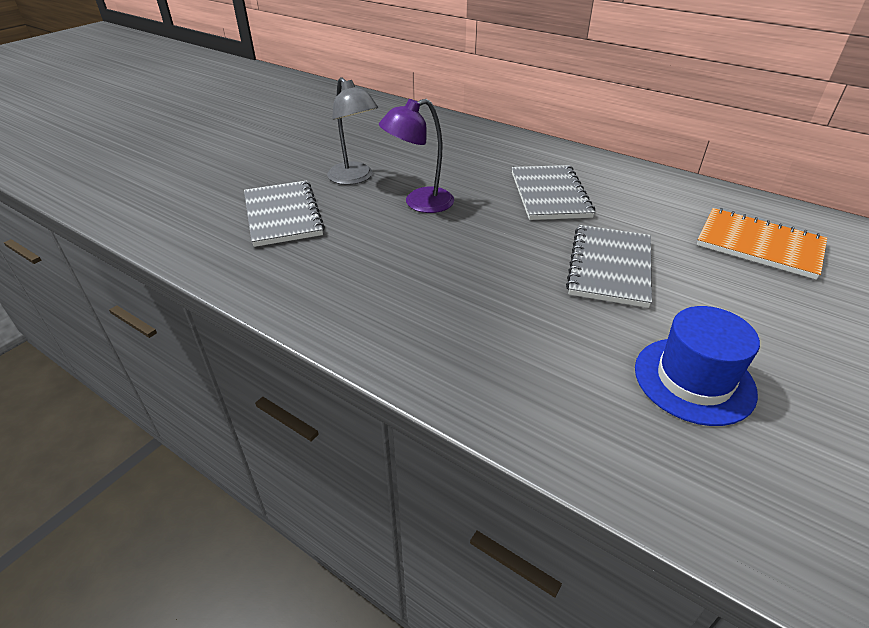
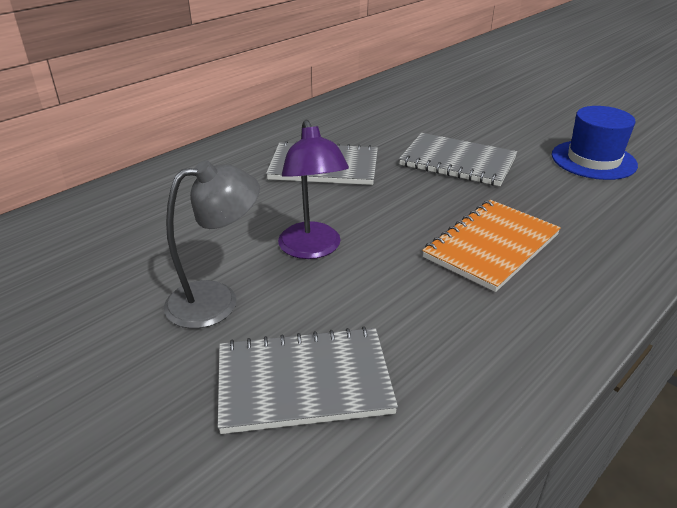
camera: 80 degrees left, 5 degrees down
(759, 245) = (430, 103): orange notebook -> orange notebook (491, 246)

